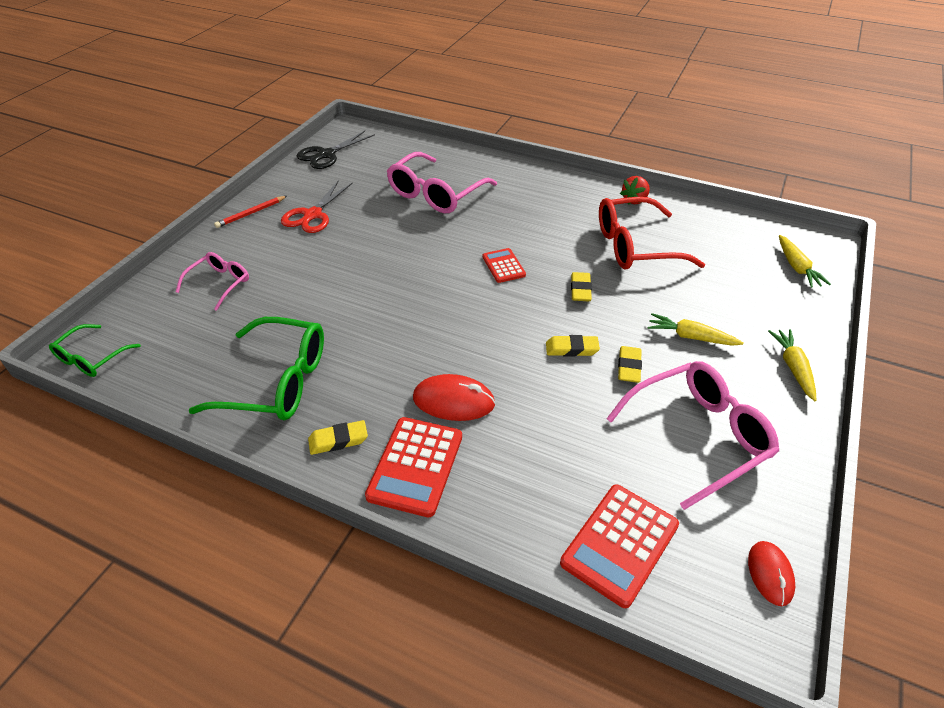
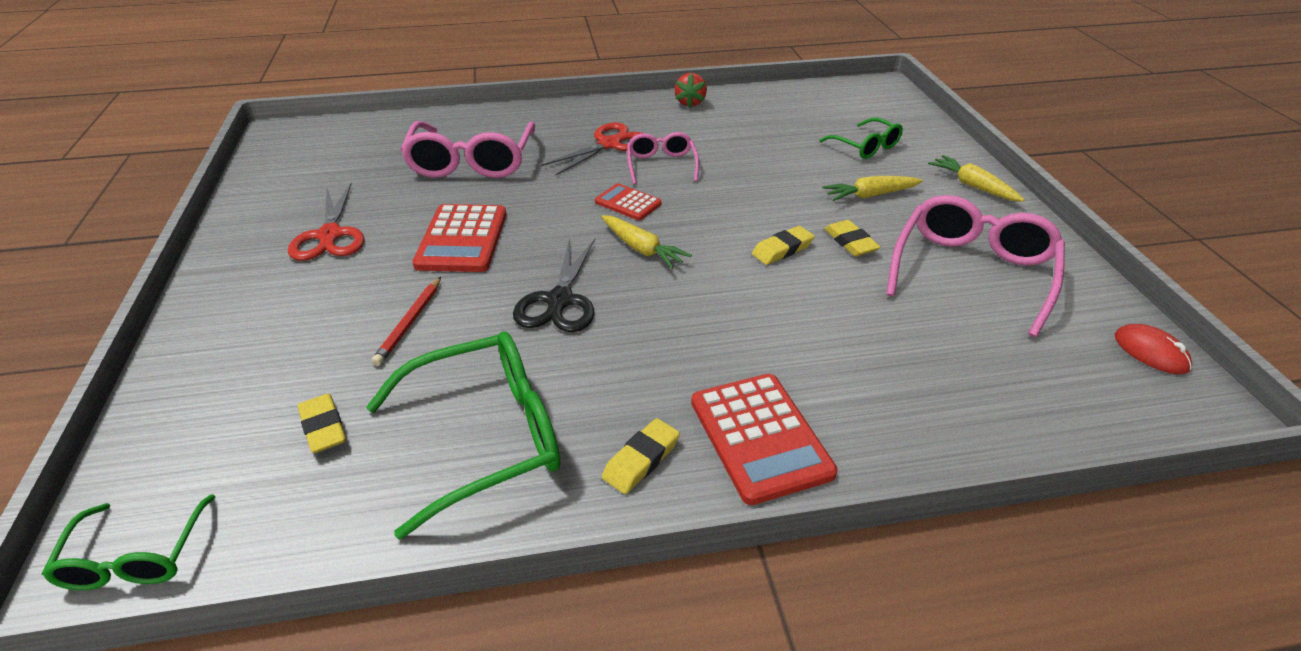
camera: 35 degrees left, 5 degrees down
(219, 284) = (270, 363): pink glasses -> pink glasses (661, 165)
(251, 213) = (231, 265): red pencil -> red pencil (409, 323)
(326, 155) = (278, 167): black scissors -> black scissors (560, 300)
(453, 401) = (724, 351): red mouse -> none
(538, 214) = (609, 144): none -> red scissors
(580, 290) = (729, 195): yellow eraser -> yellow eraser (324, 427)
(620, 544) = (1024, 397): red calculator -> red calculator (462, 239)
(635, 246) = (735, 140): red glasses -> none
(738, 294) = (866, 147): none -> green glasses
(797, 267) = (885, 110): yellow carrot -> yellow carrot (642, 249)

